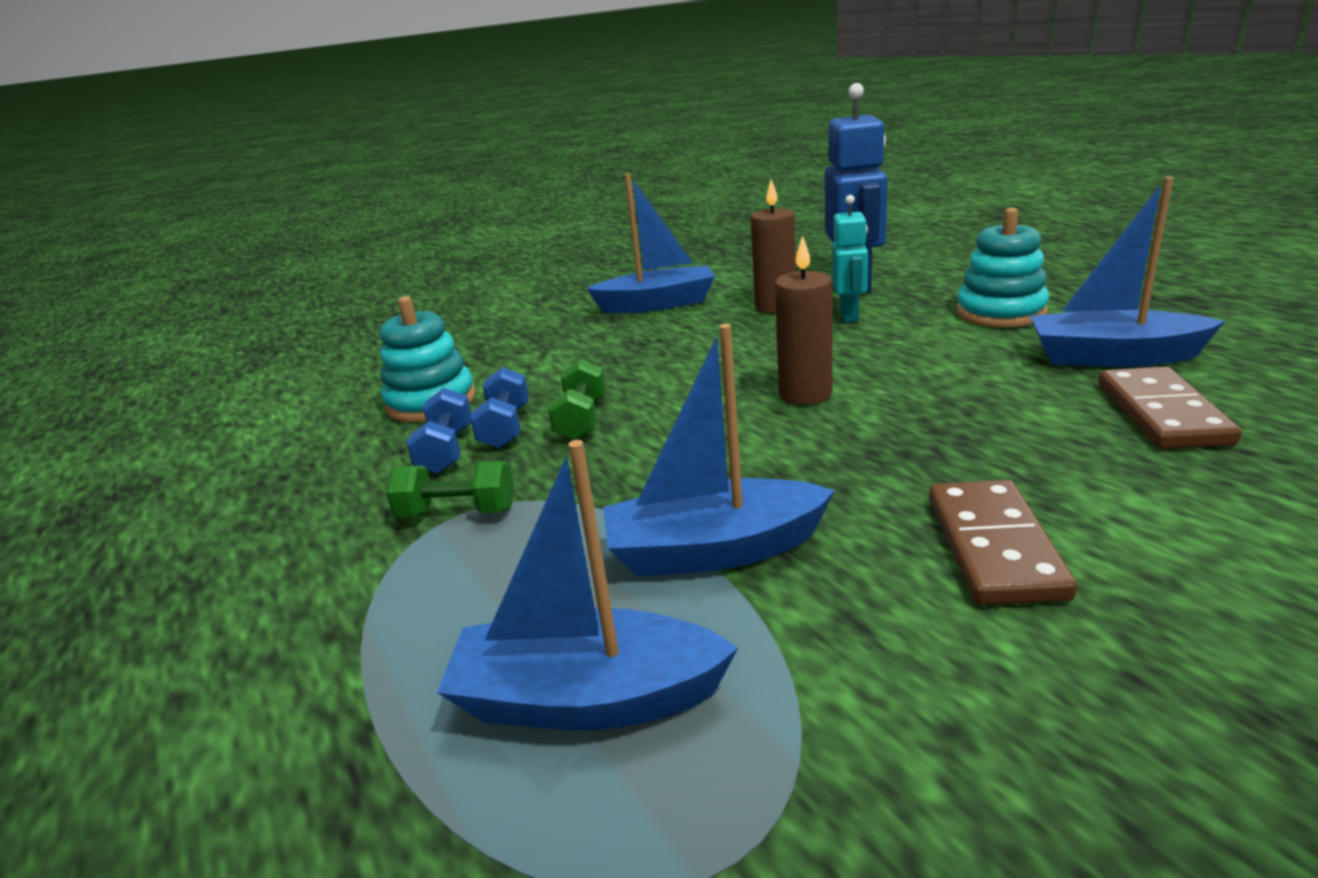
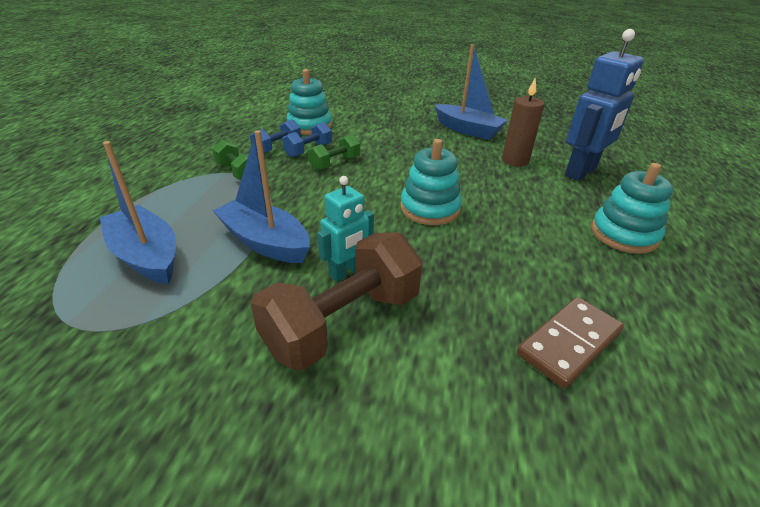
camera: 40 degrees right, 10 degrees up
(805, 394) = (430, 209): brown candle -> turquoise stacking toy
(849, 315) = (538, 186): turquoise robot -> turquoise robot (346, 272)
(994, 546) = (343, 322): brown domino -> brown dumbbell
(1112, 357) = (624, 299): blue boat -> none

